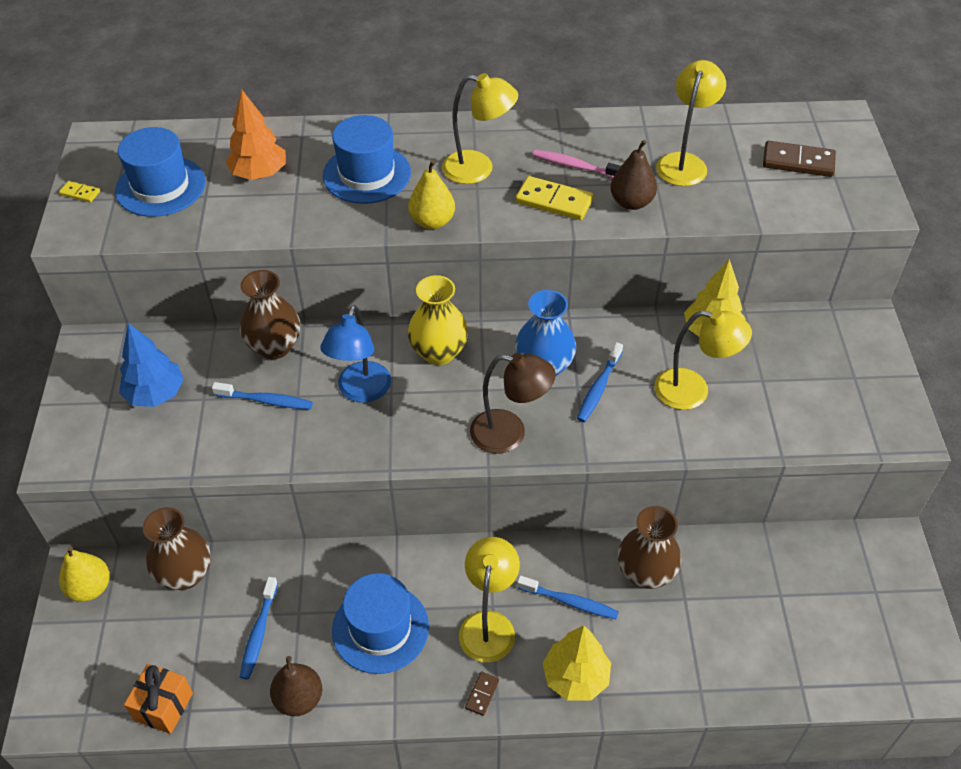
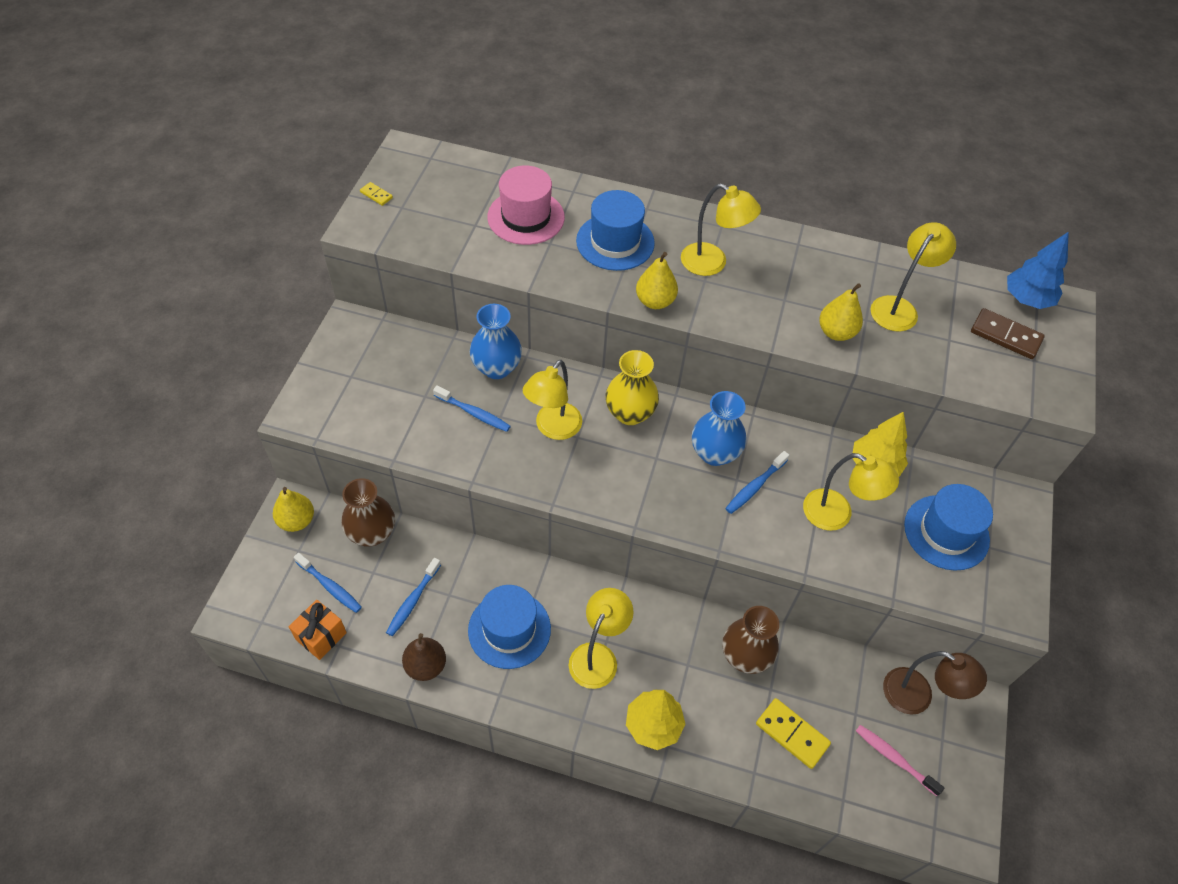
camera: 15 degrees right, 5 degrees up
(155, 394) = (388, 381): blue tree -> blue tree (1026, 299)
(160, 186) = (442, 206): blue hat -> blue hat (946, 532)
(259, 174) = (526, 217): orange tree -> pink hat
(274, 346) = (496, 368): brown vase -> blue vase
(361, 391) = (553, 428): blue lamp -> yellow lamp
(482, 694) = (571, 712): brown domino -> none
(509, 434) = (663, 504): brown lamp -> brown lamp (917, 696)
(554, 201) = (767, 312): yellow domino -> yellow domino (792, 734)
(570, 602) = (672, 659): blue toothbrush -> blue toothbrush (330, 586)
(575, 166) = (798, 284): pink toothbrush -> pink toothbrush (894, 758)
(631, 202) = (836, 332): brown pear -> yellow pear

